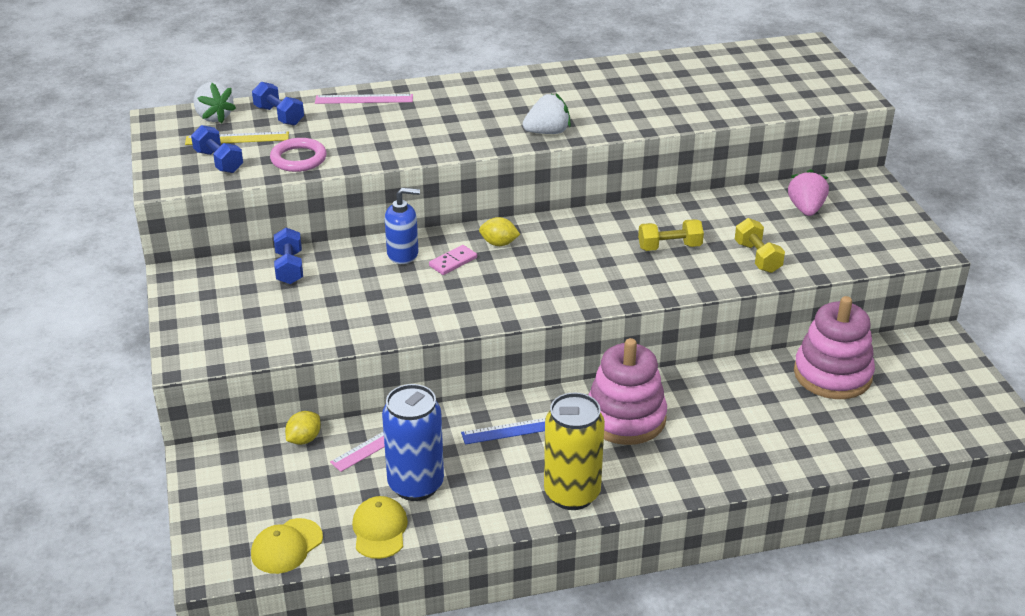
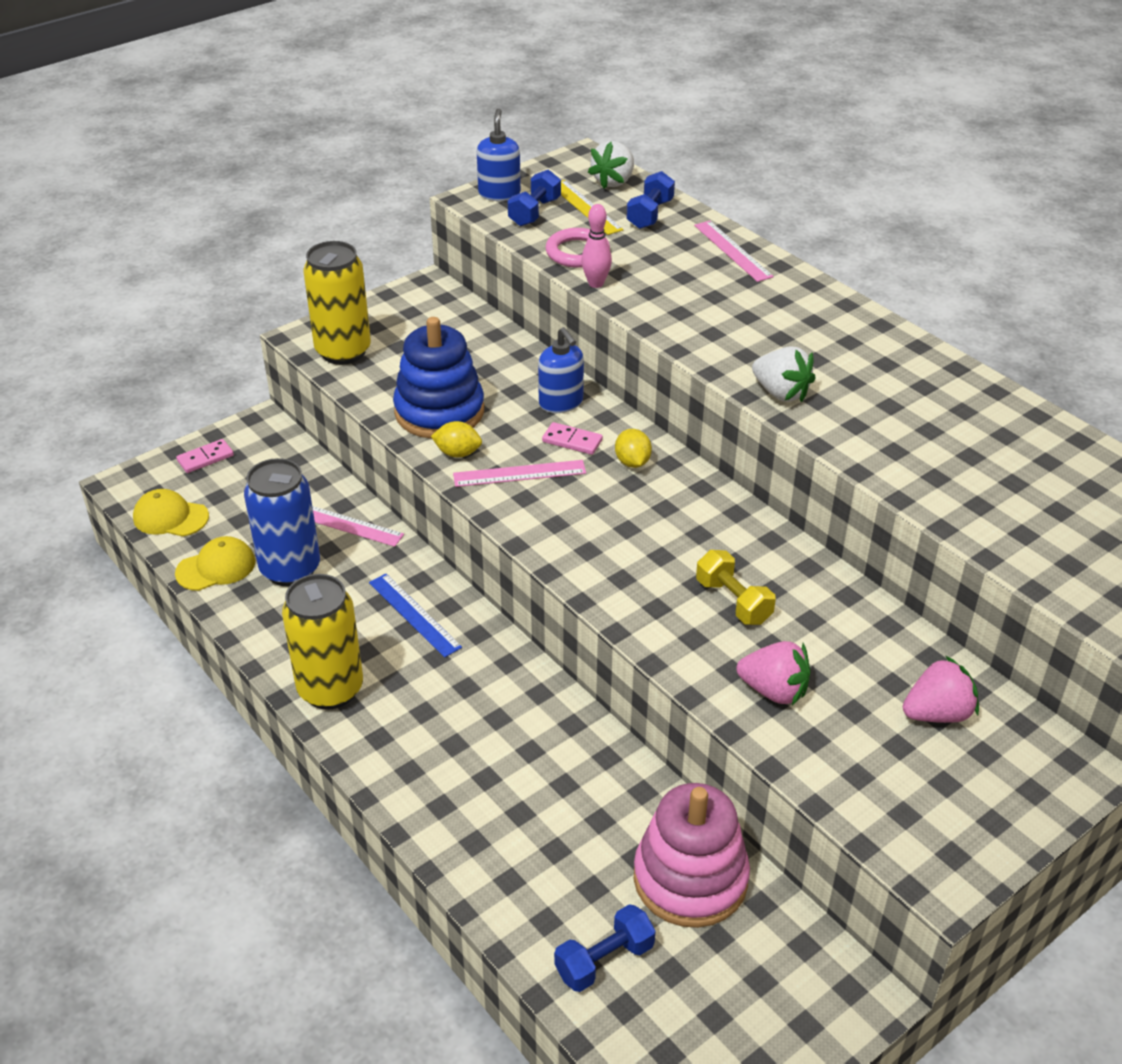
camera: 65 degrees right, 5 degrees up
(171, 170) = (499, 194): none -> blue soap dispenser
(218, 506) = (205, 458): none -> pink domino
(230, 343) = (343, 351): none -> yellow can
(289, 268) = (485, 342): blue dumbbell -> blue dumbbell (604, 960)
(304, 439) = (320, 474): yellow lemon -> yellow lemon (457, 453)
(349, 163) = (596, 283): none -> pink bowling pin
(362, 313) = (439, 411): none -> blue stacking toy
(472, 295) = (519, 473): none -> pink ruler
(625, 418) = (481, 696): pink stacking toy -> none
(757, 257) = (774, 690): yellow dumbbell -> pink strawberry

